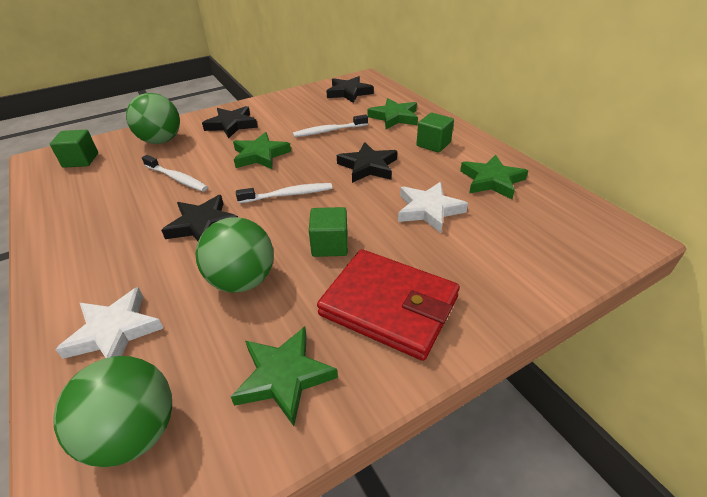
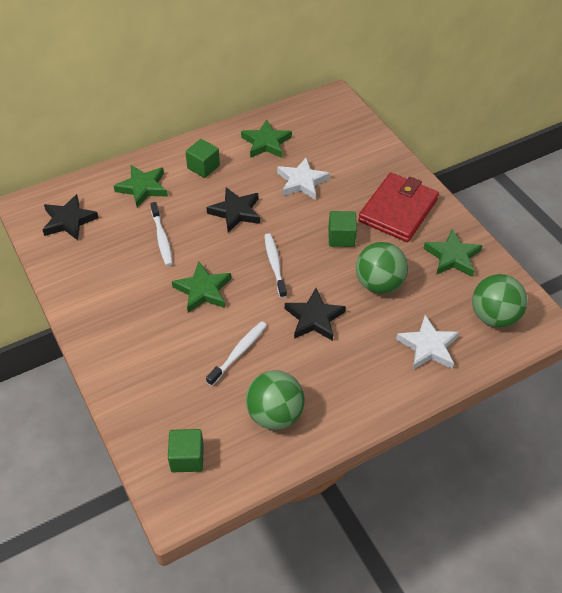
camera: 90 degrees left, 10 degrees up
(161, 141) = (154, 386): green ball -> green ball (275, 414)
(231, 125) = (128, 323): black star -> none

